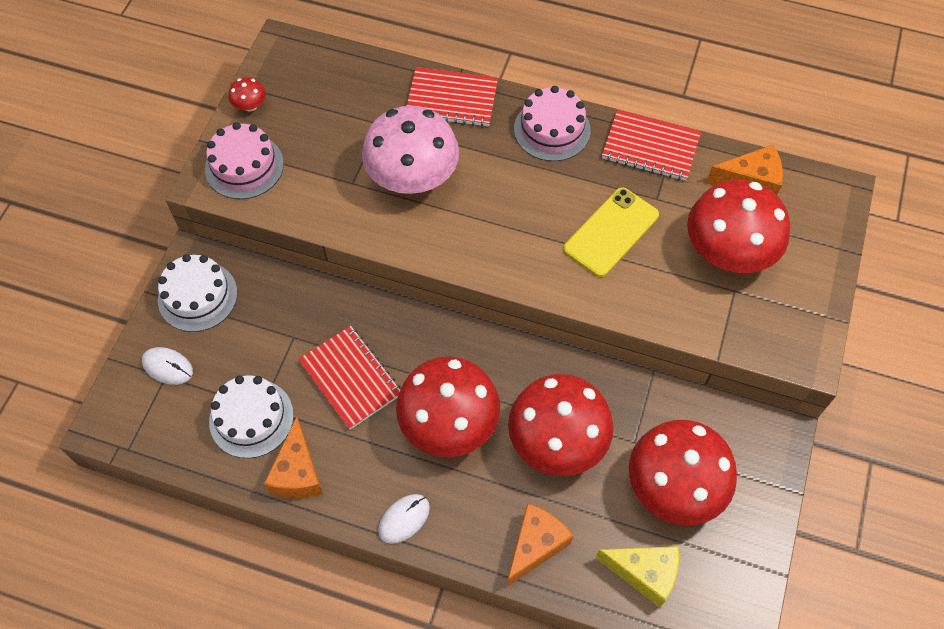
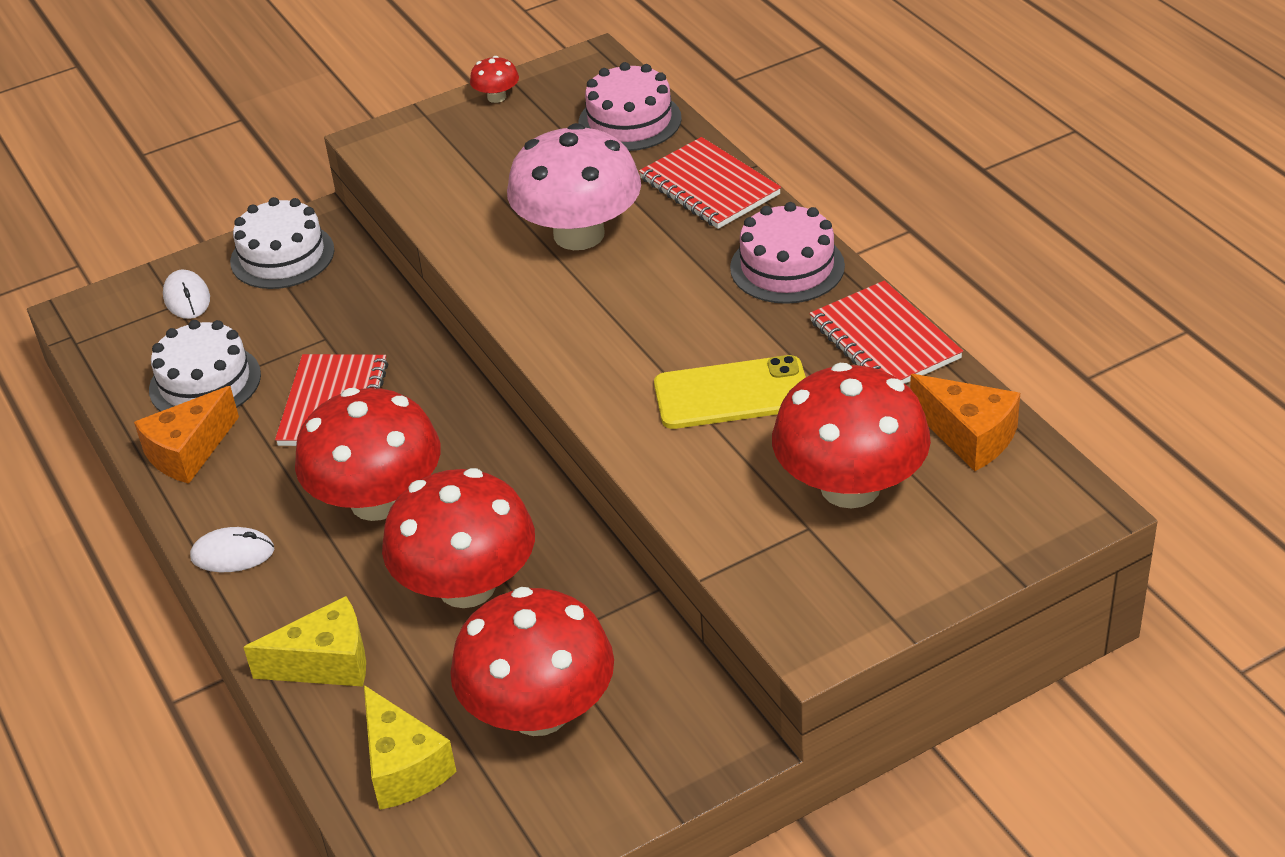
camera: 45 degrees right, 20 degrees down
(244, 166) = (427, 144): pink cake -> pink cake (630, 121)
(535, 545) = (326, 663): orange cheese -> yellow cheese

